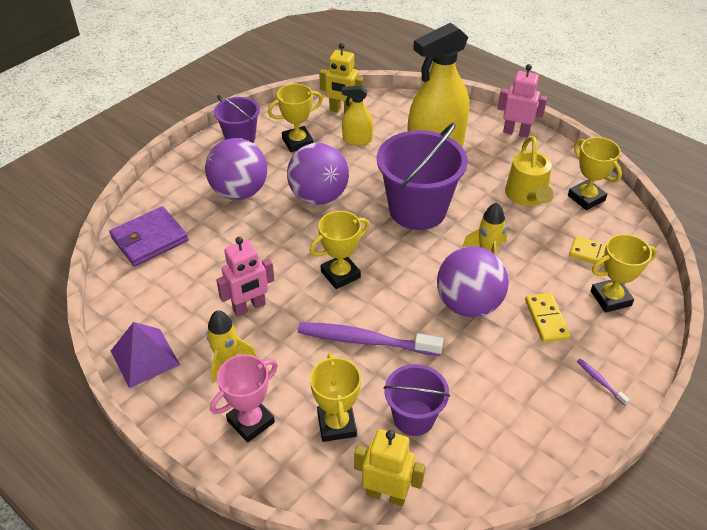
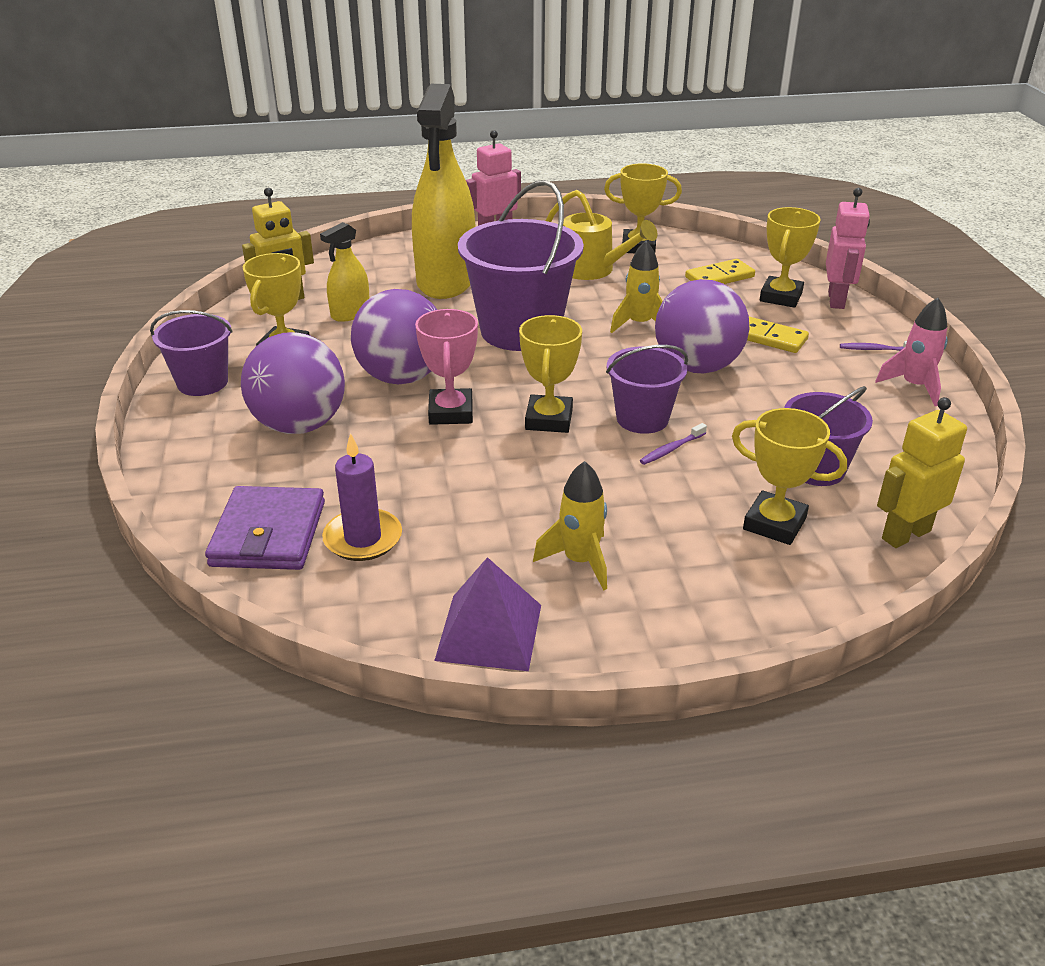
camera: 50 degrees left, 10 degrees down
(174, 271) = (363, 538): none -> purple candle
(249, 307) = (513, 505): pink robot -> pink robot (836, 300)
(250, 421) = (704, 586): pink trophy -> pink trophy (450, 412)
(365, 341) = (671, 449): purple toothbrush -> purple toothbrush, size x0.42
(383, 311) = (642, 419): none -> purple bucket
(573, 424) = (914, 386): none -> pink rocket

